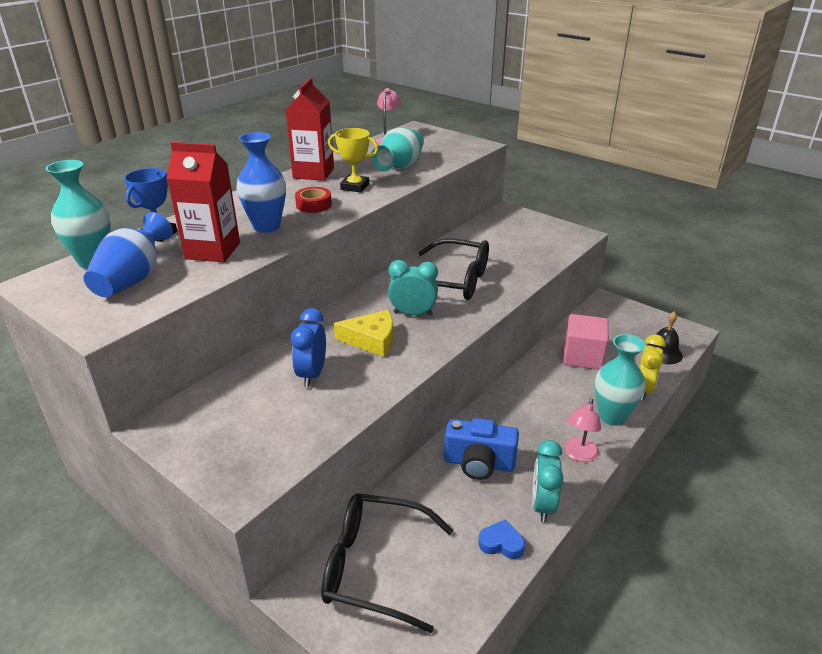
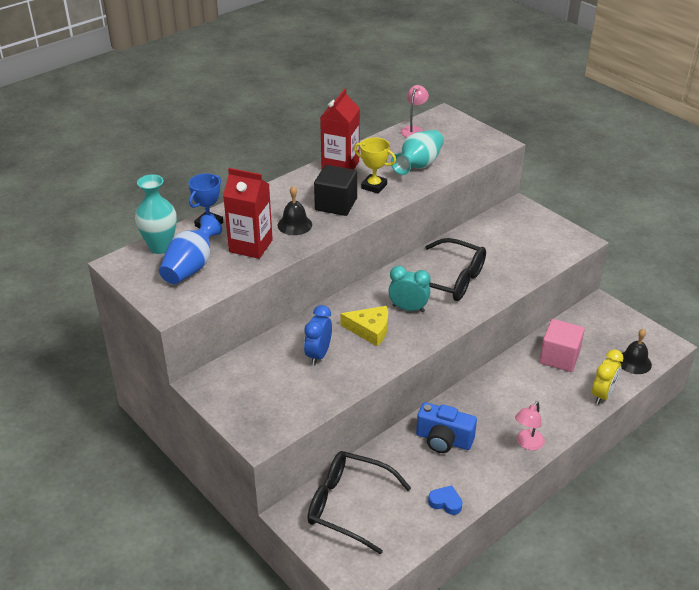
camera: 10 degrees right, 5 degrees up
(266, 226) = (294, 225): blue vase -> black bell
(313, 205) = (336, 204): red tape -> black cube
(542, 505) = (485, 479): turquoise clock -> none
(612, 416) = (566, 415): turquoise vase -> none

